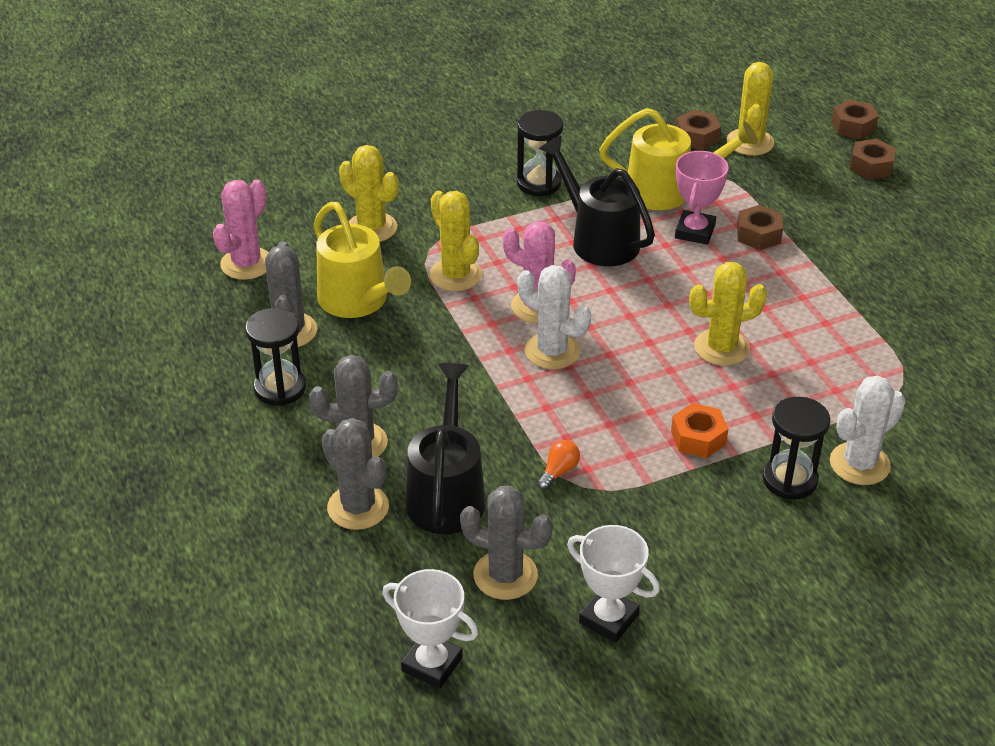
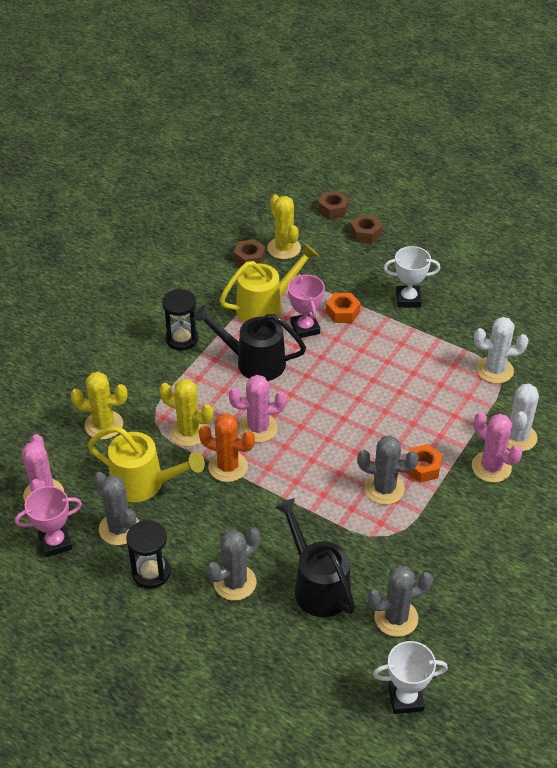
camera: 35 degrees left, 5 degrees up
(213, 312) = (55, 543): none -> pink trophy
(358, 507) = (274, 625): grey cactus -> grey cactus (384, 489)
(465, 328) = (228, 467): none -> orange cactus
(552, 351) = (294, 455): white cactus -> white cactus (495, 370)
(559, 471) = (367, 533): orange light bulb -> none
(608, 619) = (473, 610): white trophy -> white trophy (408, 299)
(721, 348) = (386, 401): yellow cactus -> none
(758, 234) = (342, 312): brown nut -> orange nut
(790, 480) = (491, 467): black hourglass -> pink cactus

